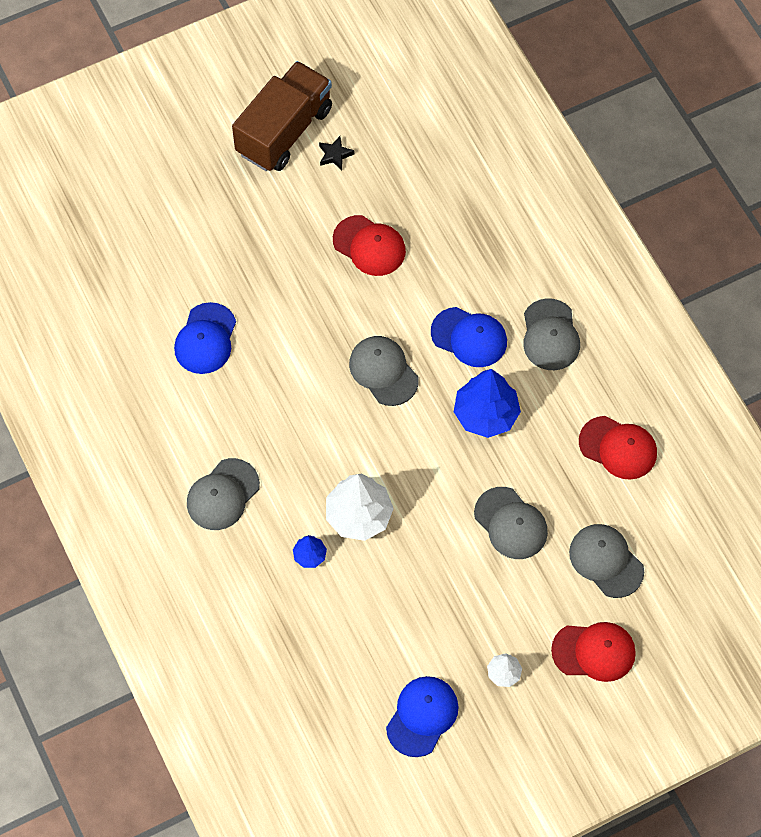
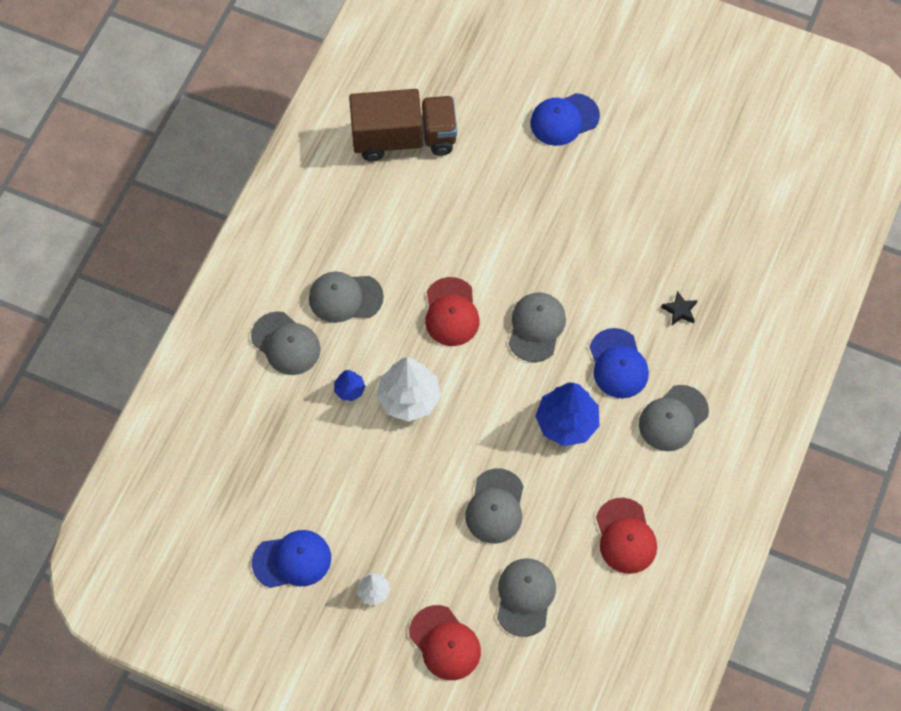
camera: 50 degrees right, 0 degrees up
(205, 339) = (453, 193): blue cap -> blue cap (564, 119)
(222, 573) = (286, 344): none -> grey cap
(284, 131) = (664, 115): brown truck -> brown truck (404, 138)
(335, 155) = (678, 162): black star -> black star (679, 310)
(369, 246) = (627, 241): red cap -> red cap (451, 312)

